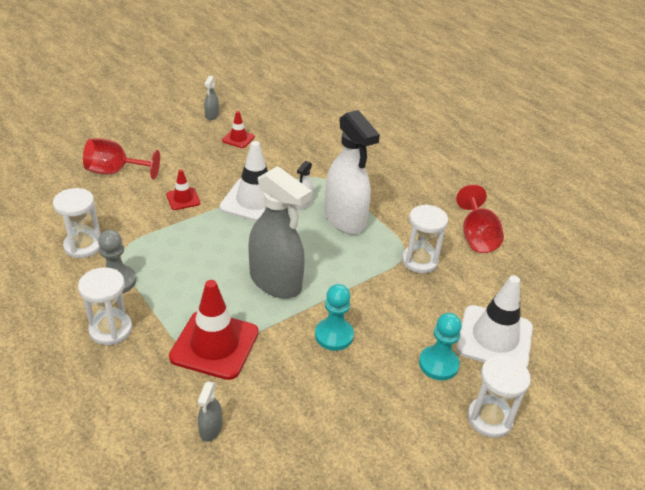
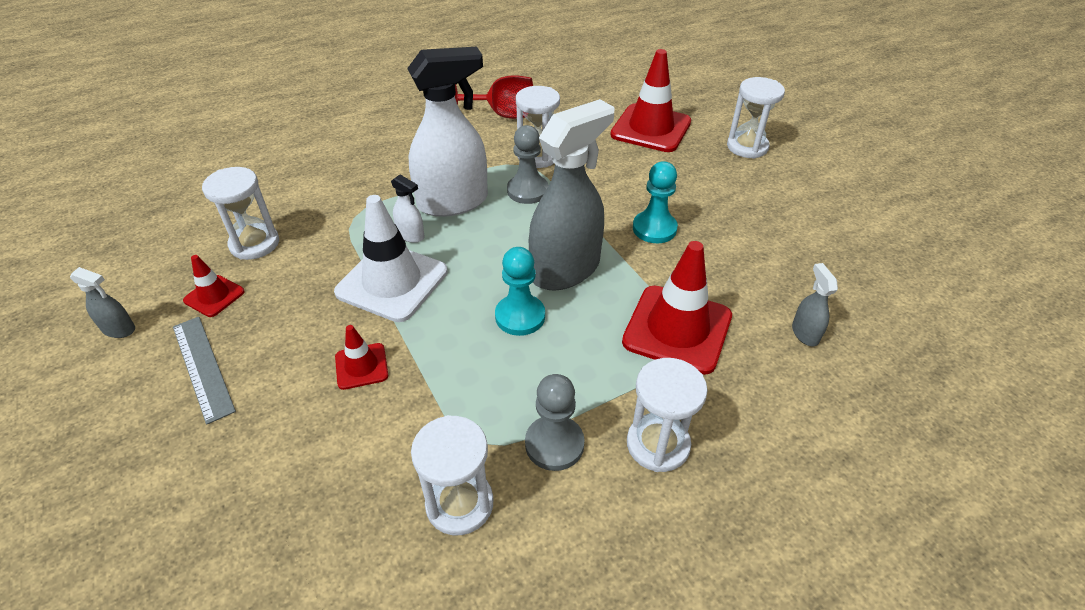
camera: 80 degrees left, 5 degrees up
(115, 172) = (242, 472): red goblet -> none
(184, 146) = (202, 367): none -> grey ruler
(210, 429) = (805, 333): grey spray bottle -> grey spray bottle turned 120 degrees counterclockwise
(285, 143) = (254, 244): none -> white hourglass
(369, 257) = (527, 191): none -> grey pawn
(438, 364) = (687, 165): turquoise pawn -> turquoise pawn (520, 316)
(494, 338) = (651, 128): white traffic cone -> red traffic cone

